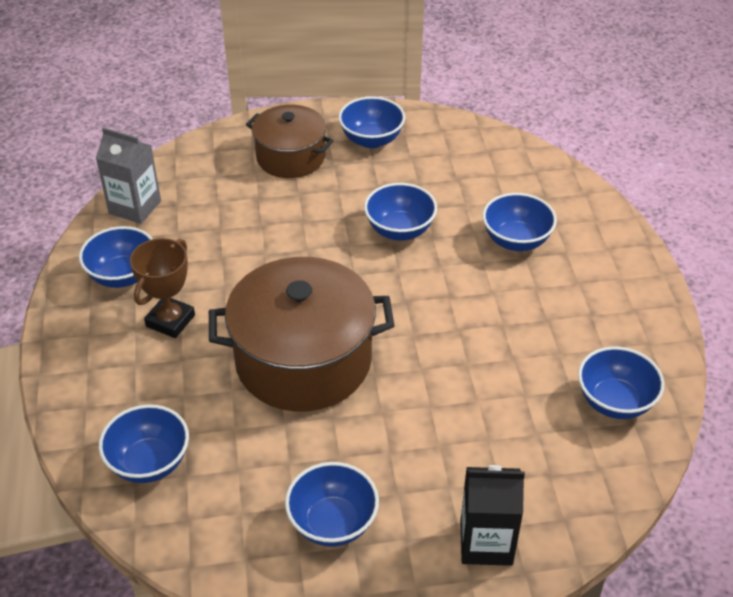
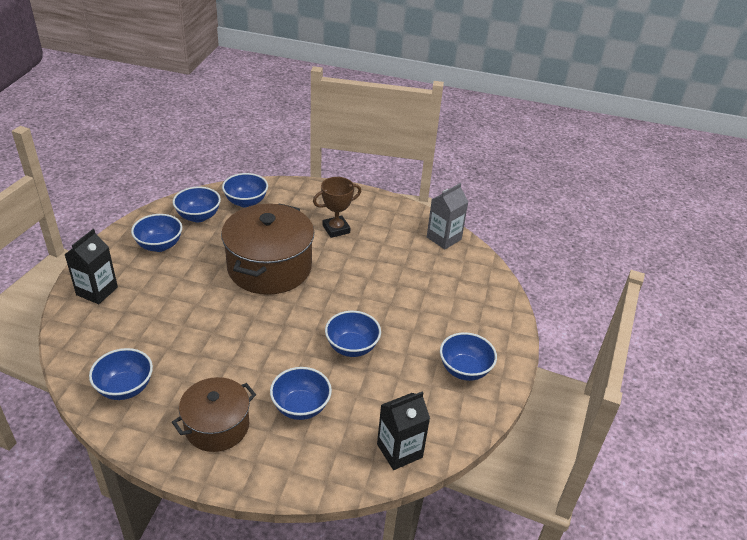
camera: 110 degrees right, 5 degrees down
(123, 276) = (384, 221): blue bowl -> blue bowl (198, 216)
(170, 321) = (336, 229): brown trophy -> brown trophy turned 75 degrees counterclockwise
(290, 157) = (463, 319): brown pot -> brown pot (217, 426)
(511, 157) = (399, 451): none -> black carton

